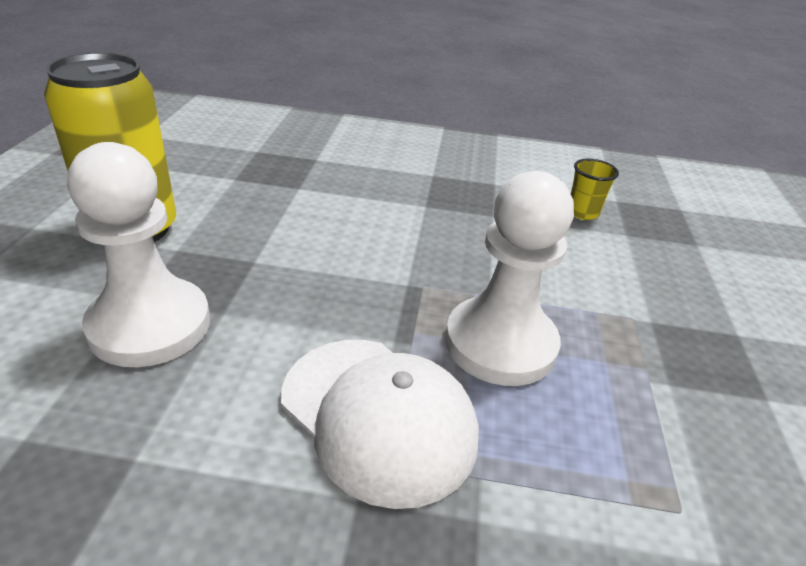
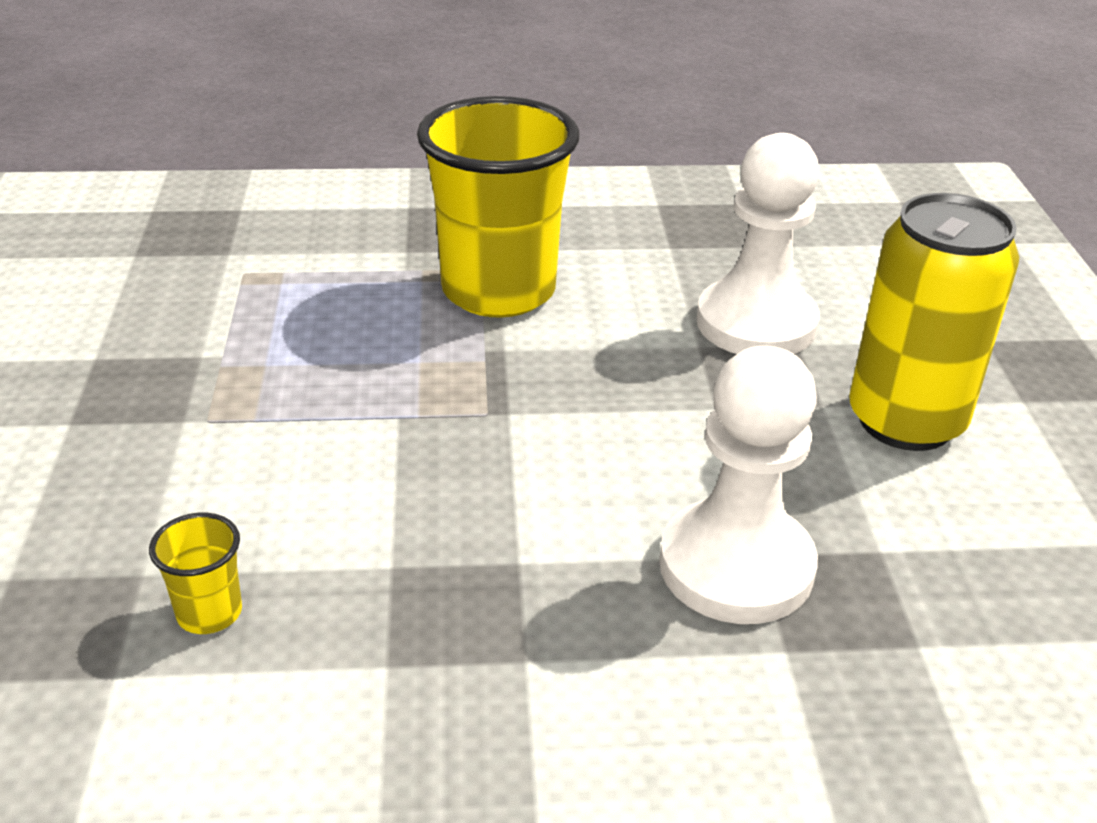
camera: 170 degrees right, 0 degrees up
(378, 416) = (498, 291): white cap -> yellow cup
(500, 343) = (386, 363): white pawn -> white pawn (736, 566)

